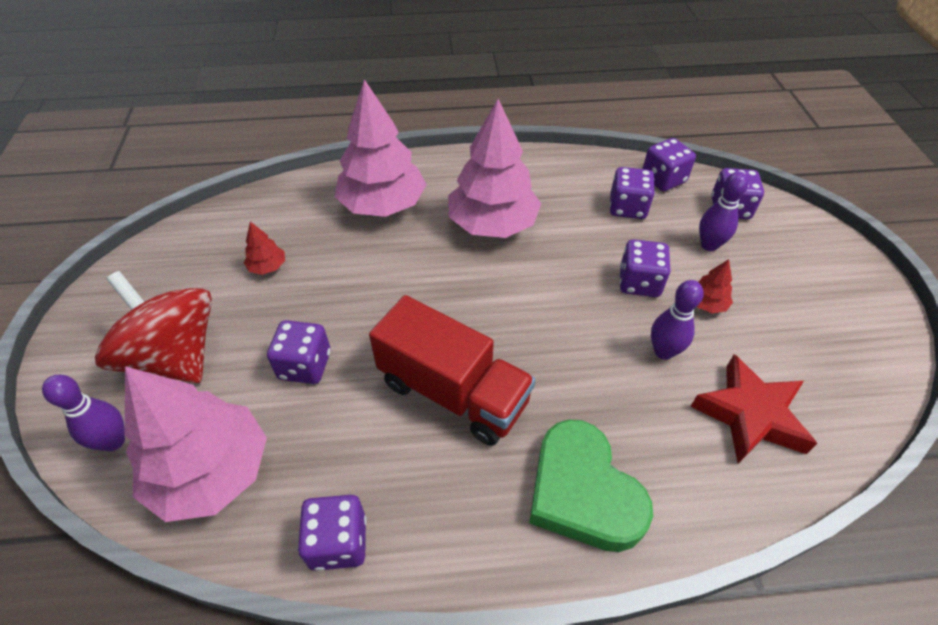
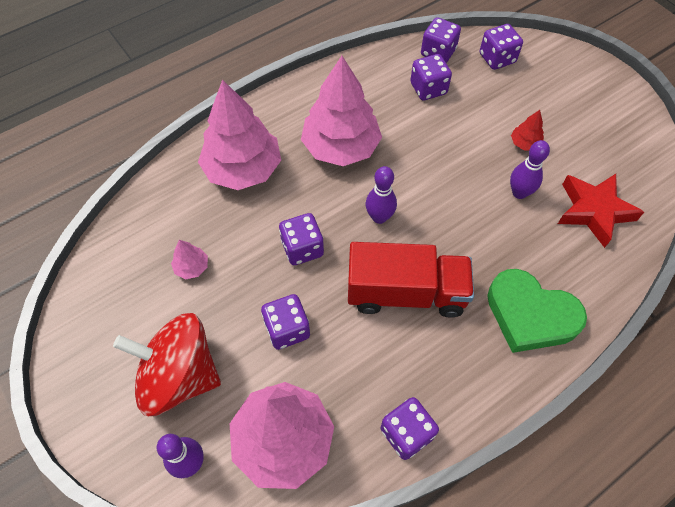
camera: 30 degrees left, 10 degrees up
(267, 267) = (192, 267): red tree -> pink tree
(639, 282) = (473, 147): purple dice -> purple dice (302, 248)
(709, 245) = (500, 96): purple bowling pin -> purple bowling pin (379, 217)

